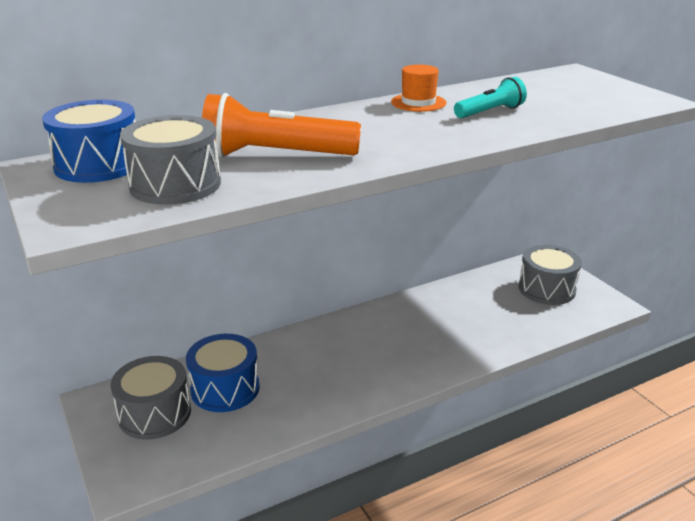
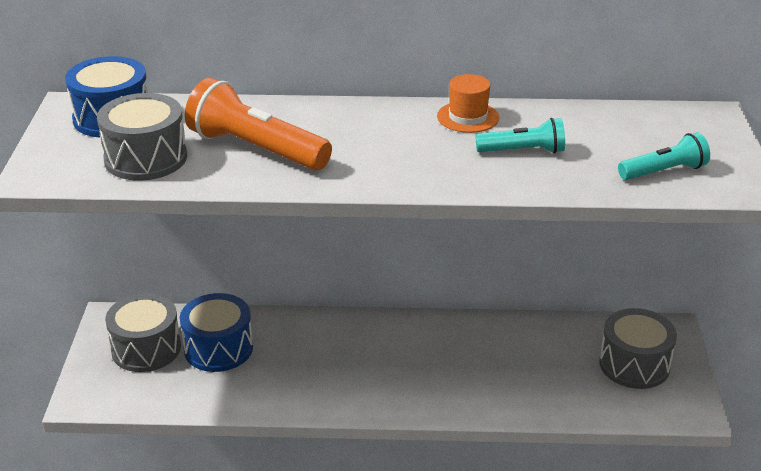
camera: 30 degrees right, 5 degrees up
(598, 103) = (664, 171): none -> turquoise flashlight

